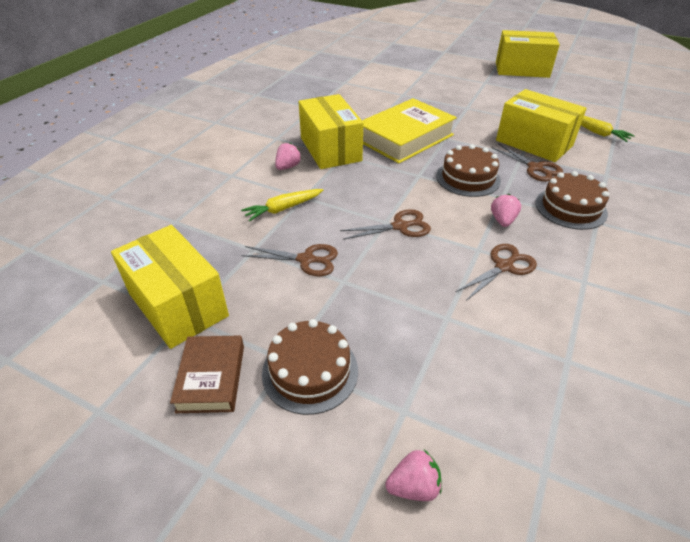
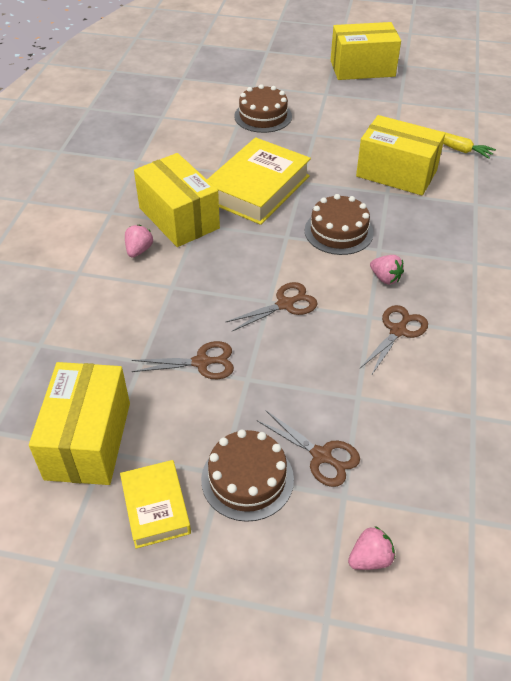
camera: 15 degrees left, 5 degrees up
(178, 304) = (88, 440): yellow box -> yellow box turned 60 degrees clockwise
(211, 378) = (155, 507): brown book -> yellow book
(283, 209) = (154, 306): yellow carrot -> none
(502, 220) = (385, 278): pink strawberry -> pink strawberry turned 135 degrees clockwise
(535, 168) = (404, 206): brown scissors -> brown scissors (321, 456)
(570, 208) = (448, 250): brown cake -> brown cake (263, 116)

